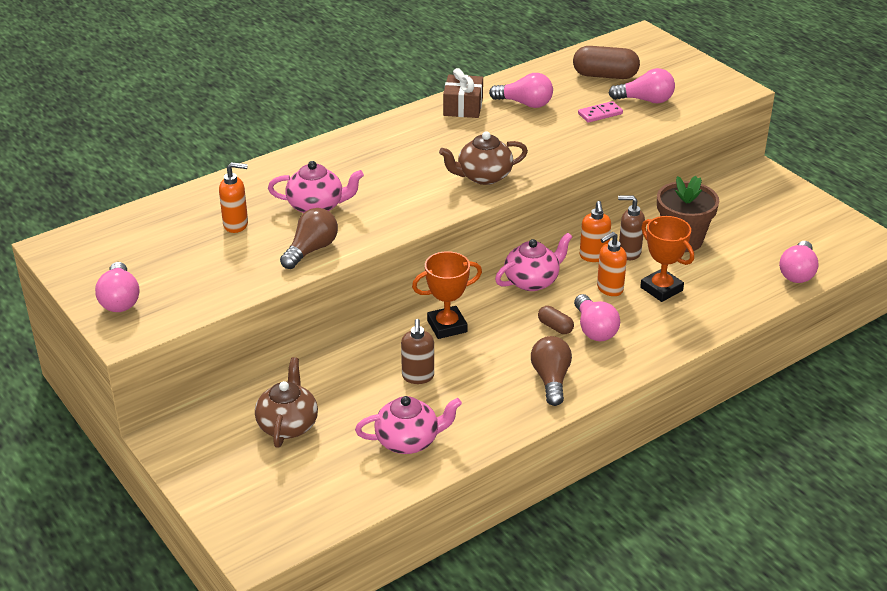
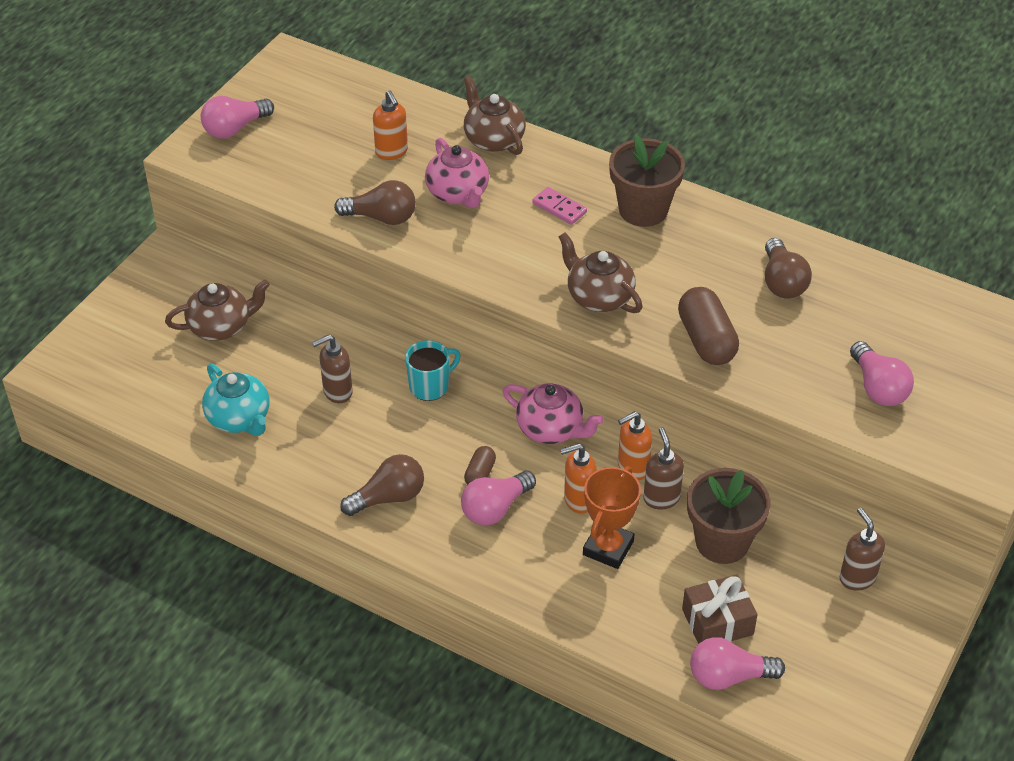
camera: 65 degrees right, 10 degrees up
(269, 174) = (493, 139): none -> brown teapot
(408, 134) = (643, 210): none -> brown flower pot
(408, 441) = (239, 418): pink teapot -> turquoise teapot
(447, 326) = (430, 386): orange trophy -> turquoise mug
(463, 107) = (733, 233): brown gift -> brown gift (717, 622)
(525, 103) = (782, 282): pink light bulb -> brown light bulb
(600, 114) = (811, 354): pink domino -> pink domino (559, 208)
(605, 75) = (909, 333): brown capsule -> brown capsule (706, 340)
(609, 289) = (578, 500): orange soap dispenser -> orange soap dispenser turned 45 degrees counterclockwise
(740, 199) = (857, 578): none -> brown soap dispenser

